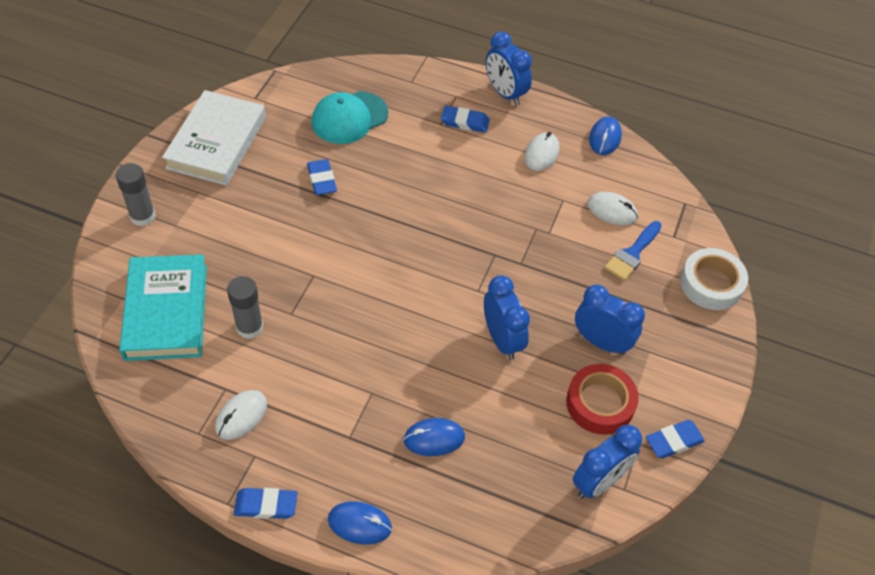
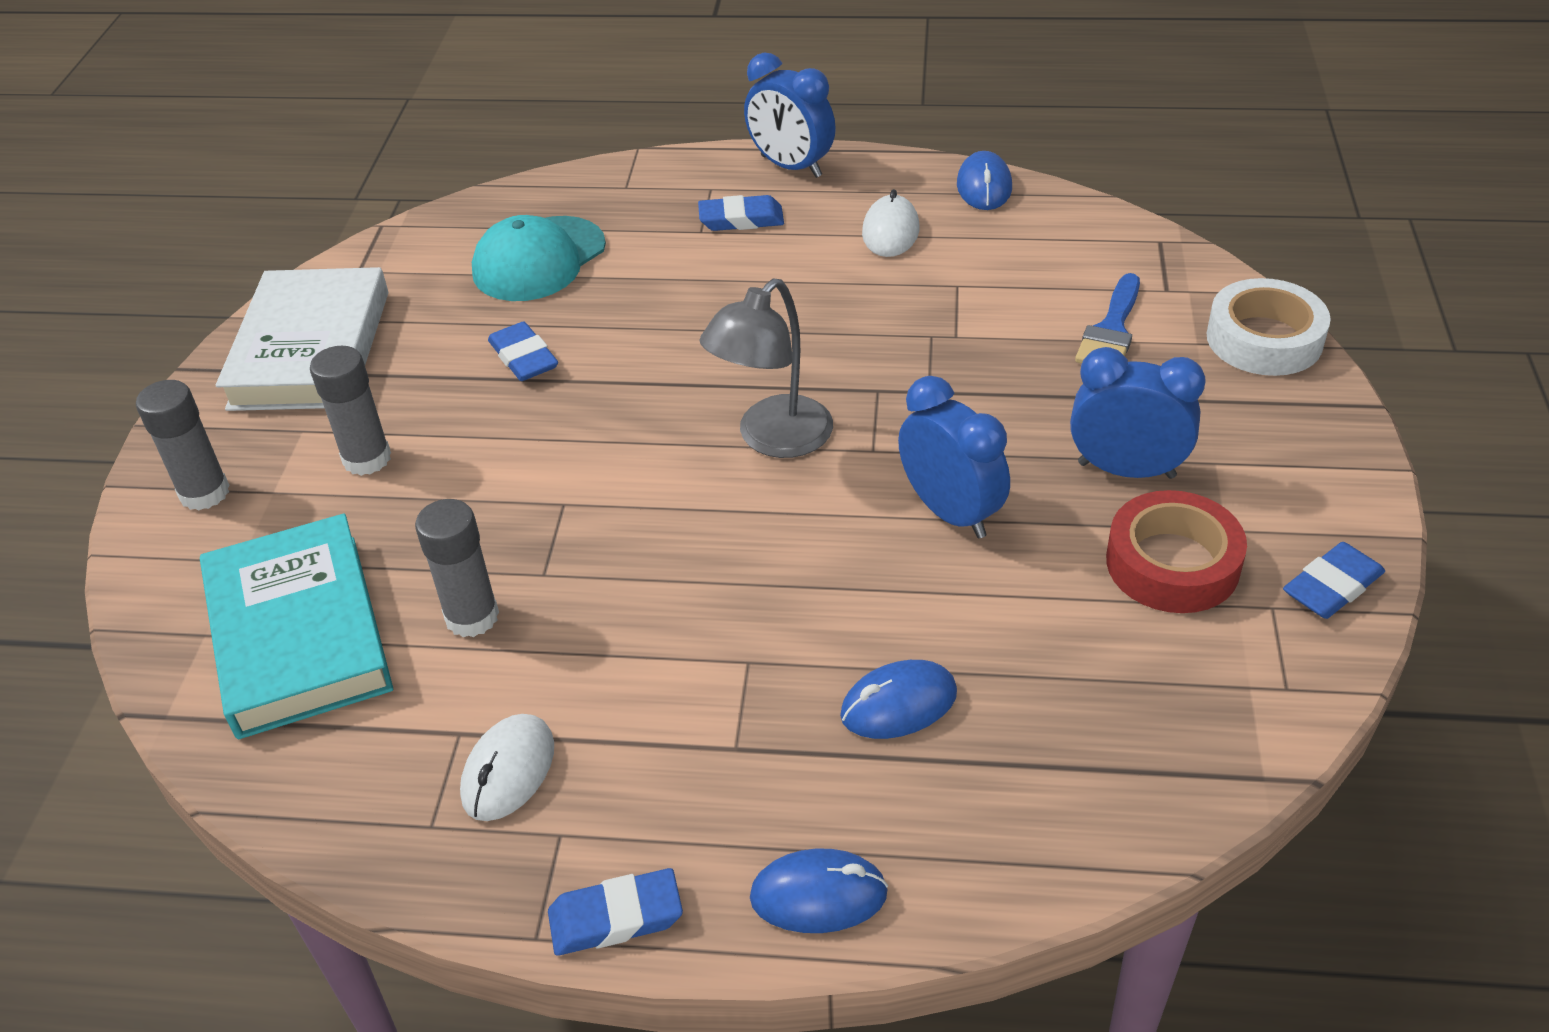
camera: 10 degrees left, 10 degrees down
(226, 219) = (367, 458): none -> grey glue stick
(430, 268) = (773, 439): none -> grey lamp
(599, 482) = (1236, 689): blue clock -> none
(612, 211) = (1046, 280): white mouse -> none

